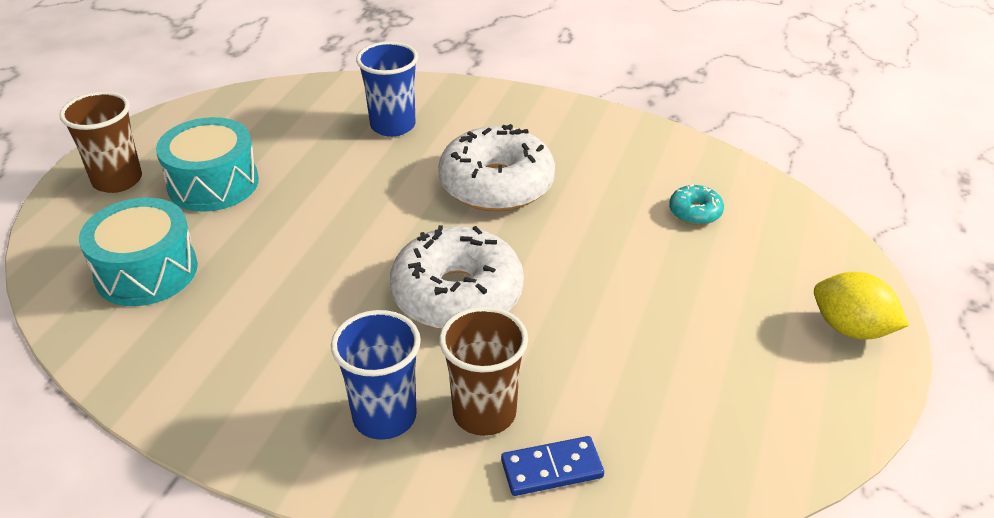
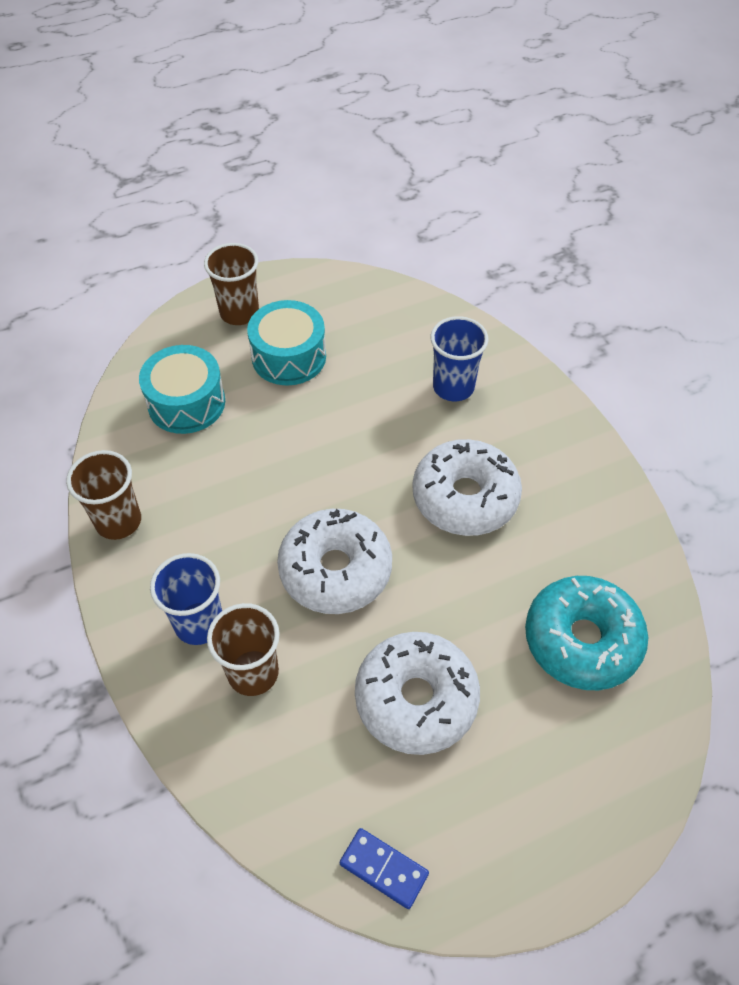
camera: 45 degrees right, 15 degrees up
(190, 402) = (118, 521): none -> brown cup
(552, 469) = (245, 747): blue domino -> blue domino (384, 868)
(637, 329) = (416, 699): none -> white donut
(695, 212) = (582, 640): turquoise donut -> turquoise donut, size x2.23
(851, 329) = (568, 841): yellow lemon -> none

